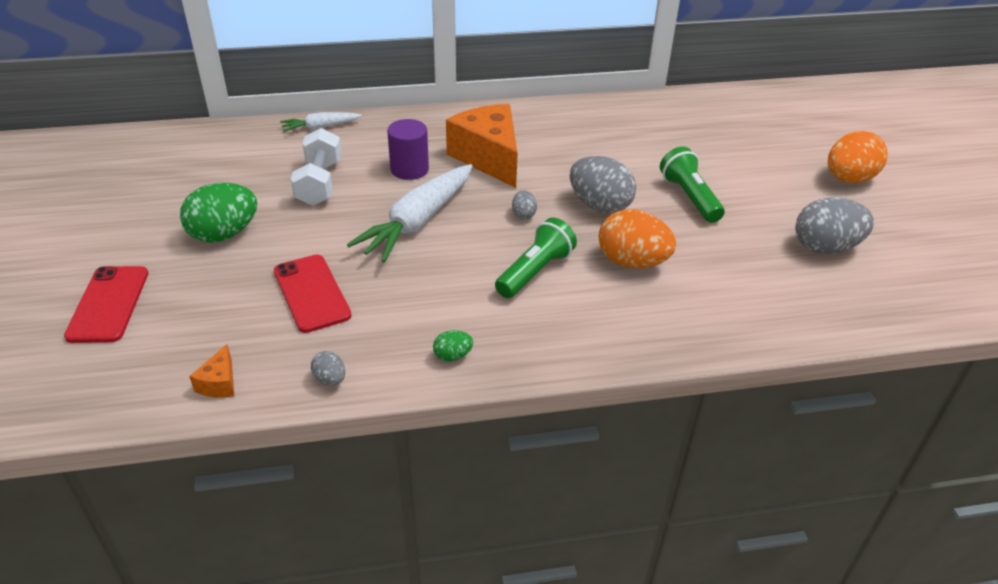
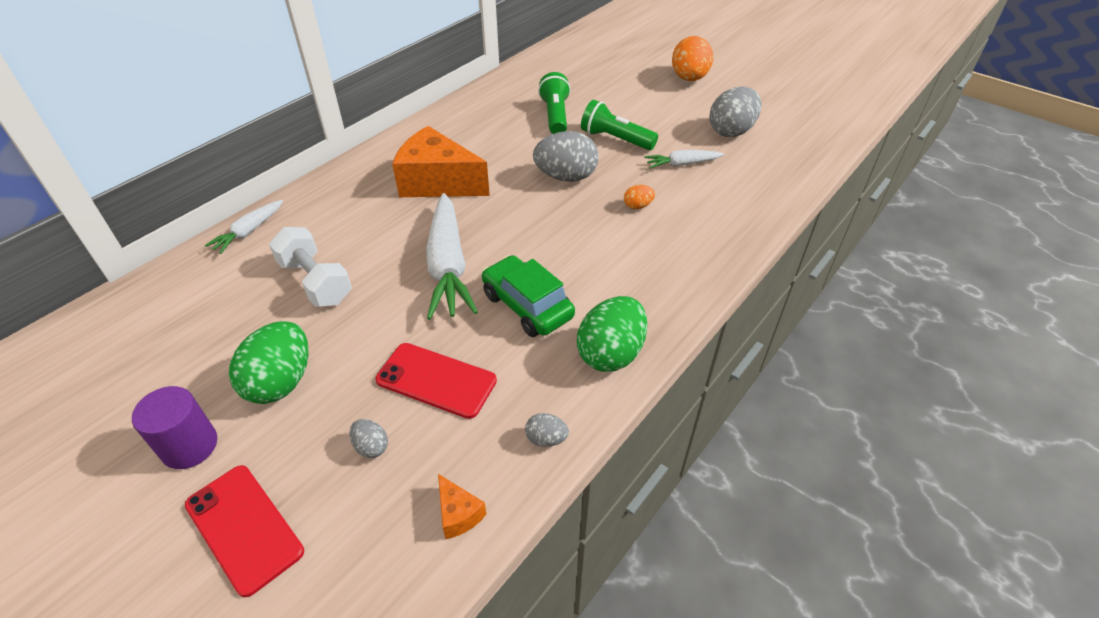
camera: 40 degrees left, 5 degrees up
(409, 169) = (383, 226): purple cylinder -> purple cylinder (189, 446)
(437, 283) = (527, 306): none -> green car
(453, 356) = (611, 353): green egg -> green egg, size x2.14
(523, 214) = (521, 213): grey egg -> grey egg (371, 447)
(535, 272) = (585, 252): green flashlight -> green flashlight (555, 116)
(632, 262) = (637, 206): orange egg -> orange egg, size x0.47
(726, 250) = (682, 164): none -> white carrot

